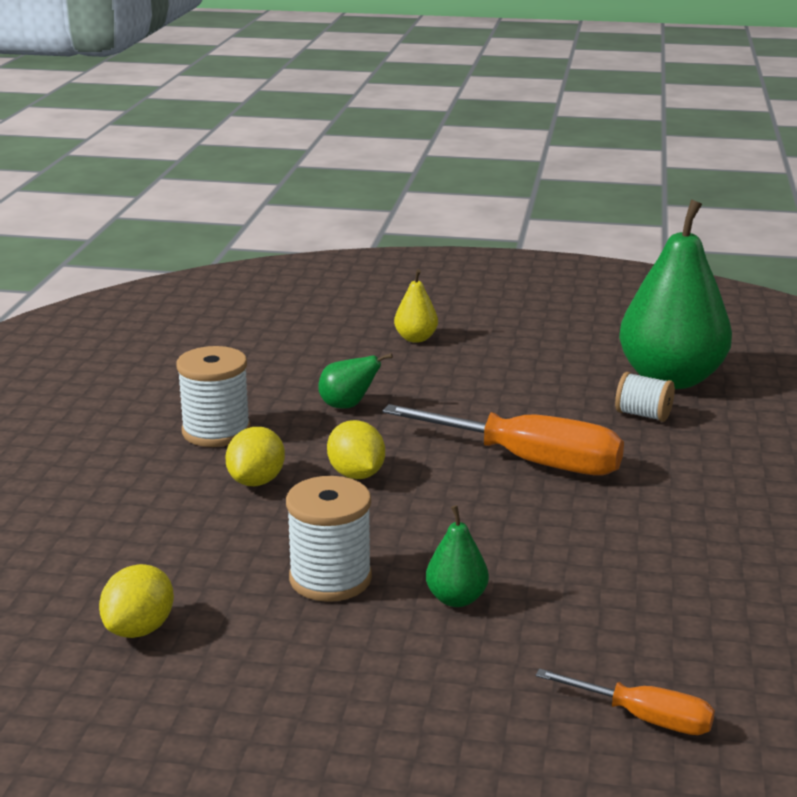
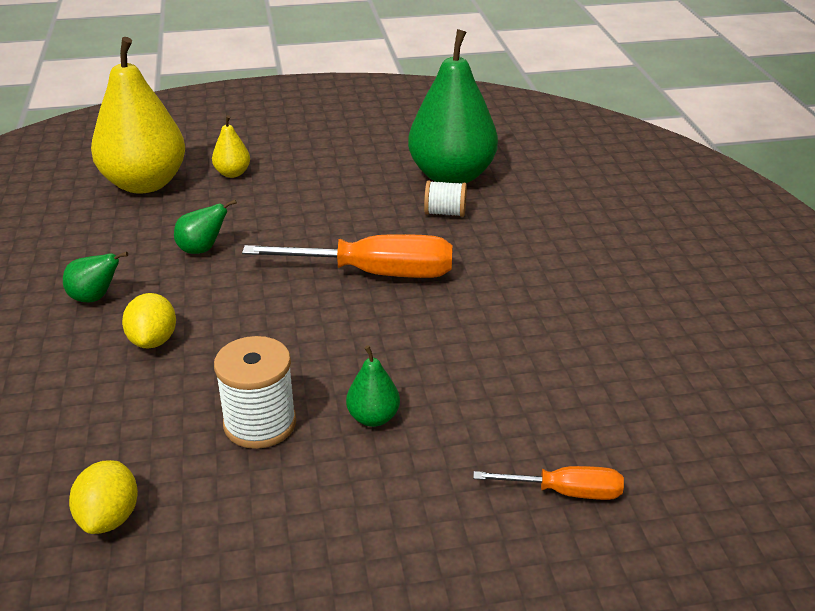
camera: 20 degrees left, 10 degrees up
(216, 431) = (95, 298): white spool -> green pear
(316, 334) = (145, 184): none -> yellow pear
(356, 474) = (238, 315): yellow lemon -> none

